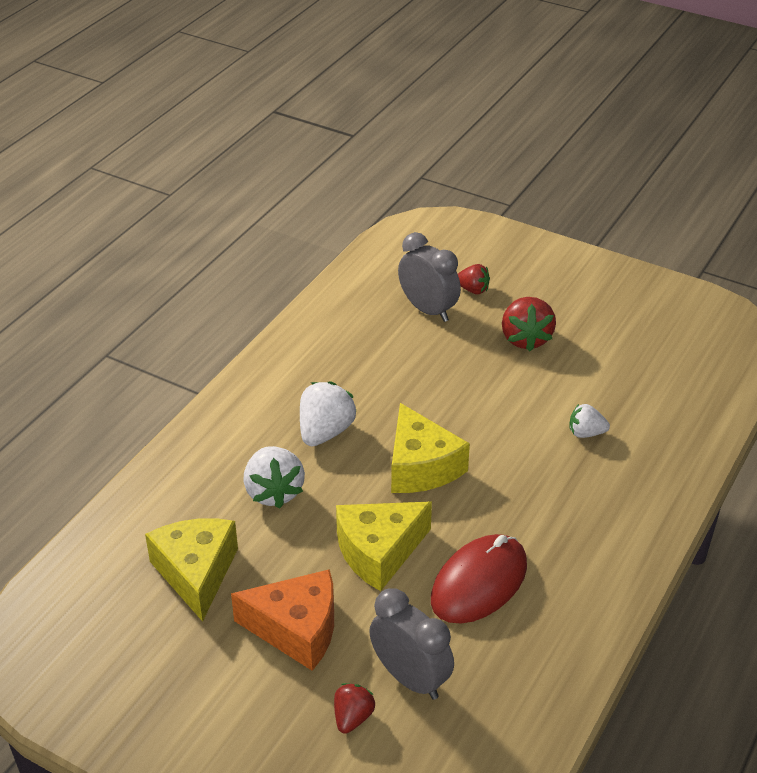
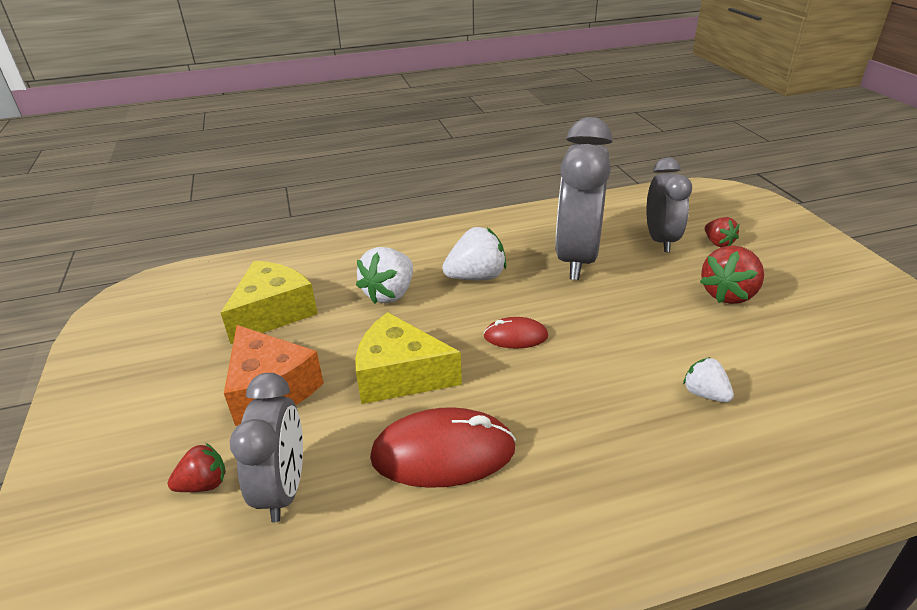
camera: 45 degrees right, 5 degrees down
(383, 366) = (576, 258): none -> grey clock
(421, 467) = (515, 336): yellow cheese -> red mouse

